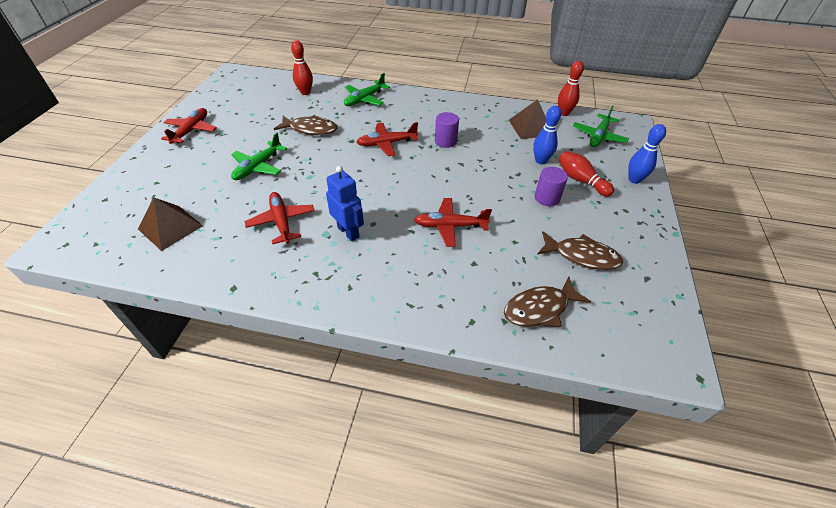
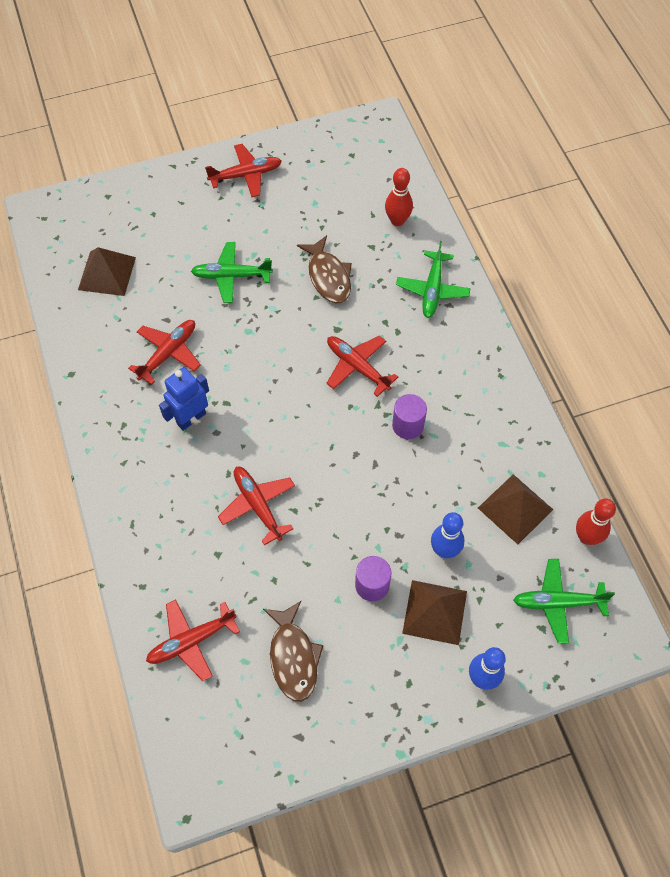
camera: 60 degrees right, 15 degrees up
(348, 232) = (191, 418): blue robot -> blue robot turned 150 degrees counterclockwise
(365, 99) = (432, 289): green plane -> green plane turned 90 degrees counterclockwise
(539, 308) = (192, 641): brown fish -> red plane
(580, 180) = (435, 612): red bowling pin -> brown pyramid

